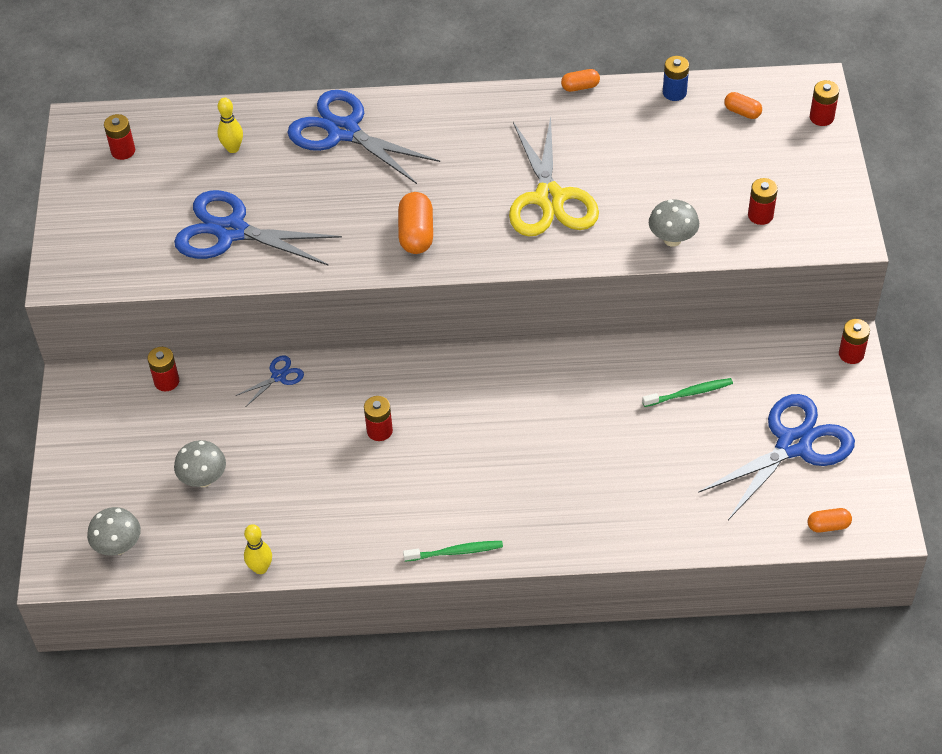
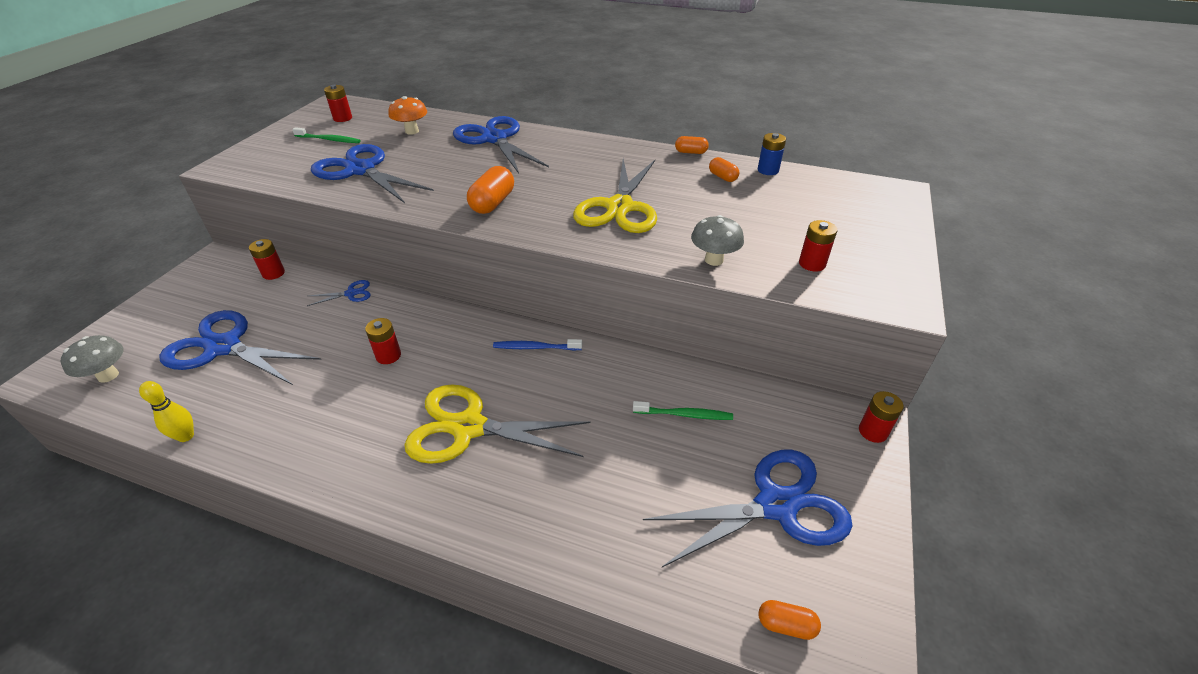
camera: 20 degrees right, 10 degrees down
(203, 479) = (224, 347): grey mushroom -> blue scissors
(233, 148) = (412, 131): yellow bowling pin -> orange mushroom
(456, 552) = (360, 489): green toothbrush -> green toothbrush (329, 140)
(509, 470) = (469, 427): none -> yellow scissors
(516, 373) = (535, 347): none -> blue toothbrush
(742, 112) = (823, 193): orange capsule -> orange capsule (722, 177)
(821, 117) = (900, 211): red battery -> none

